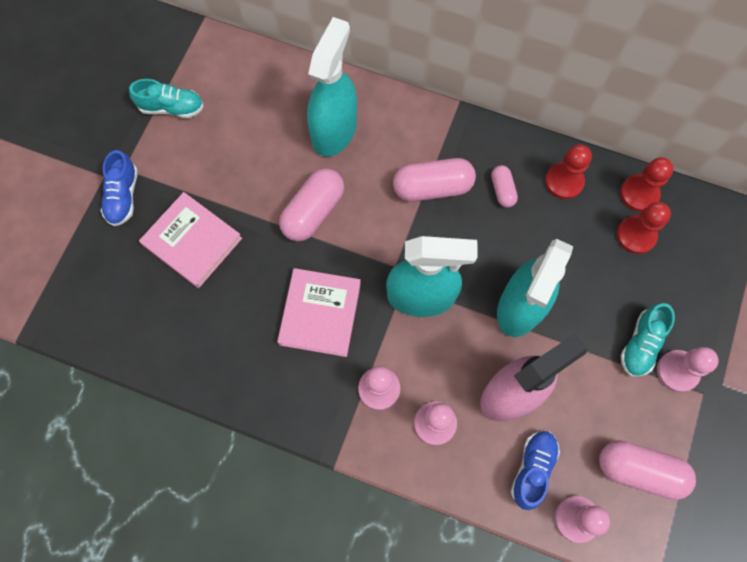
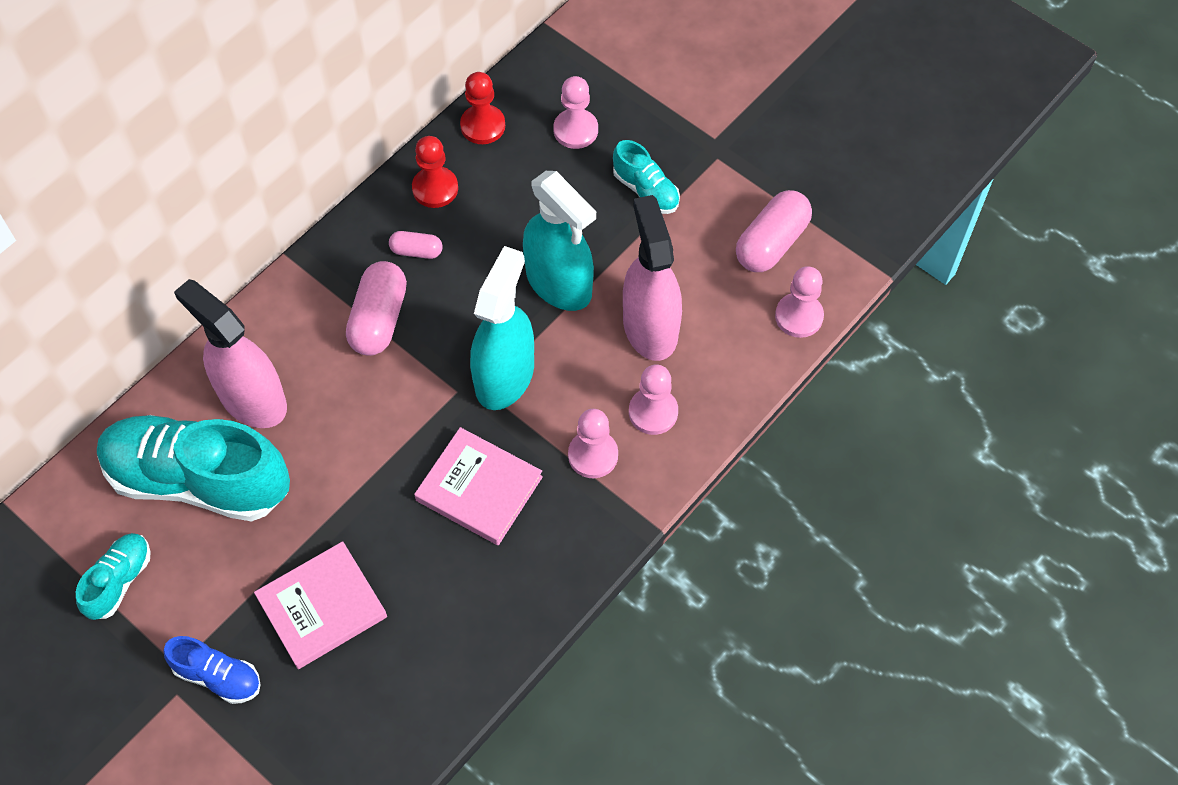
camera: 70 degrees left, 10 degrees down
(260, 123) = (199, 480): none -> turquoise shoe
(313, 212) = (348, 456): pink capsule -> none
(334, 130) = (252, 399): turquoise spray bottle -> pink spray bottle
(532, 469) = (735, 337): blue shoe -> none
(636, 235) = (528, 147): red pawn -> none
(677, 371) = (686, 170): pink pawn -> pink pawn (575, 130)

